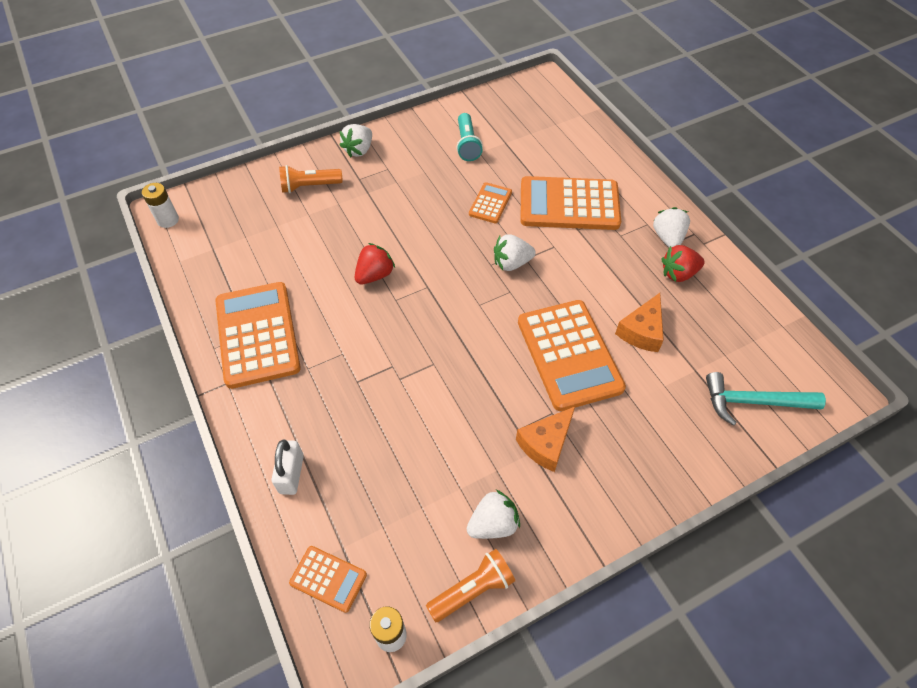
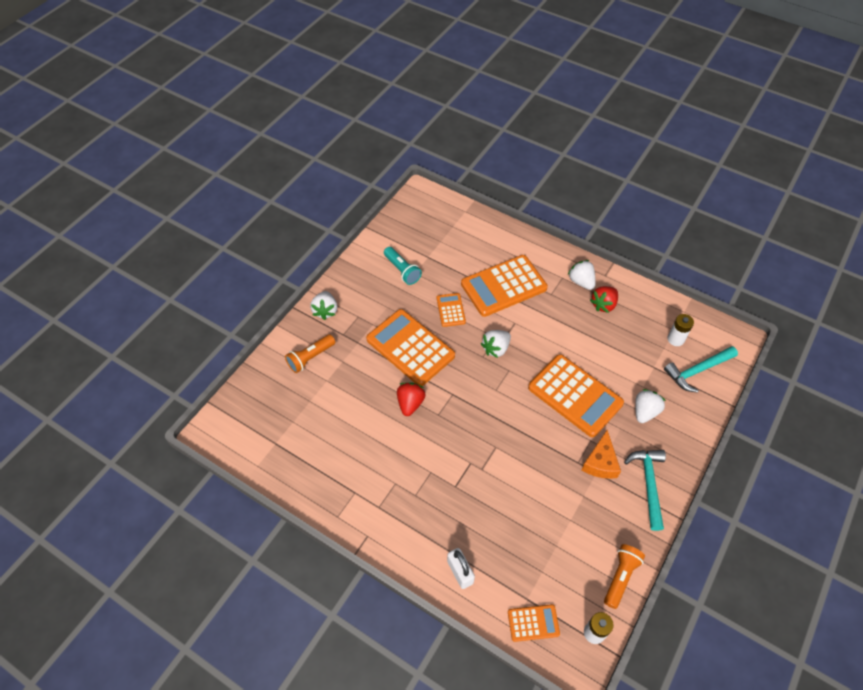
camera: 30 degrees left, 0 degrees up
(168, 220) = (220, 438): white battery -> white battery (675, 339)
(257, 334) = (361, 490): orange calculator -> orange calculator (410, 348)
(493, 524) = (604, 531): white strawberry -> white strawberry (645, 412)
(590, 500) = (648, 484): none -> turquoise hammer
(641, 331) = (607, 356): orange cheese -> none

